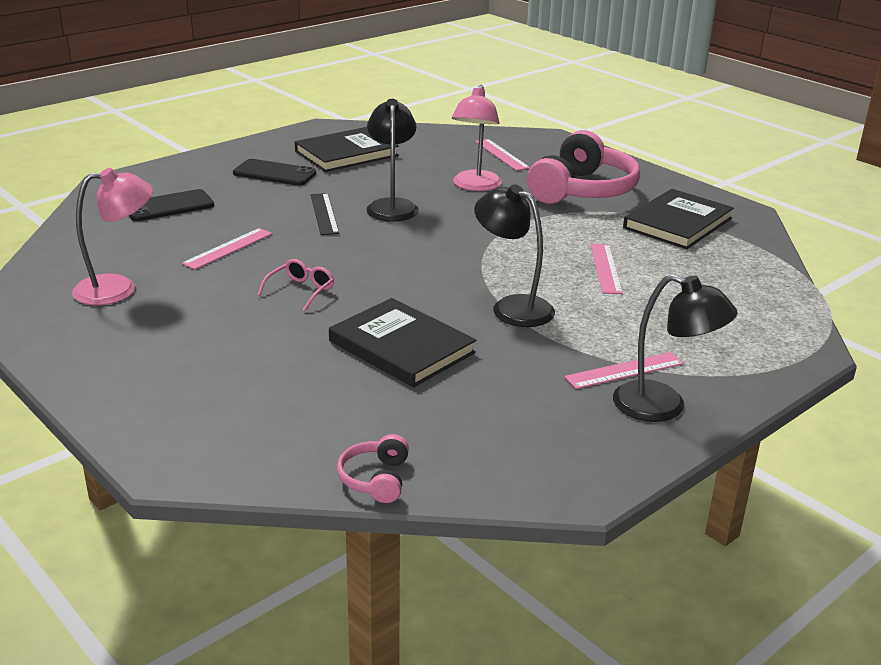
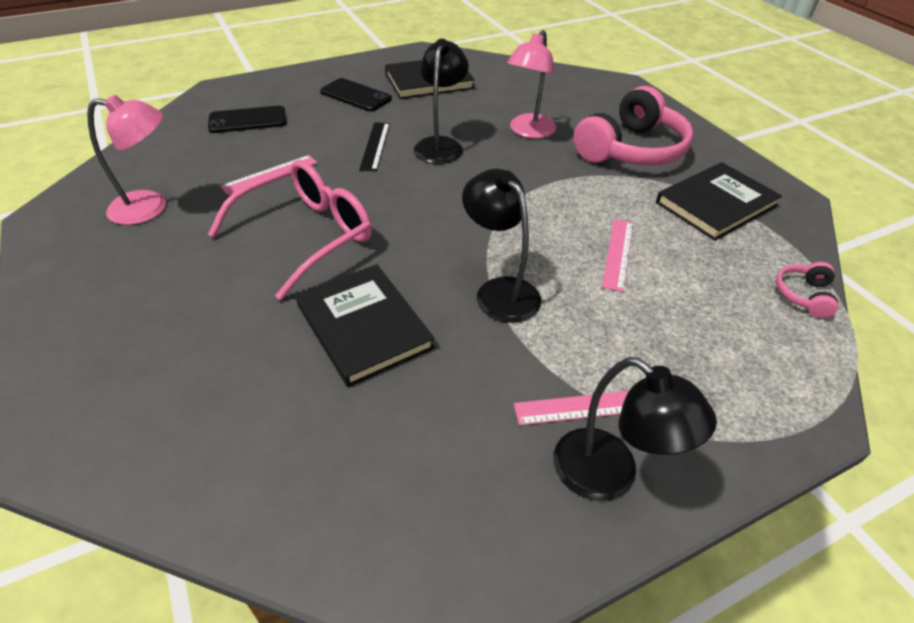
camera: 15 degrees right, 15 degrees up
(300, 291) = (306, 236): pink glasses -> pink glasses, size x2.25
(376, 479) = (241, 523): pink headphones -> pink headphones (803, 295)
(501, 154) = (569, 98): pink ruler -> none

